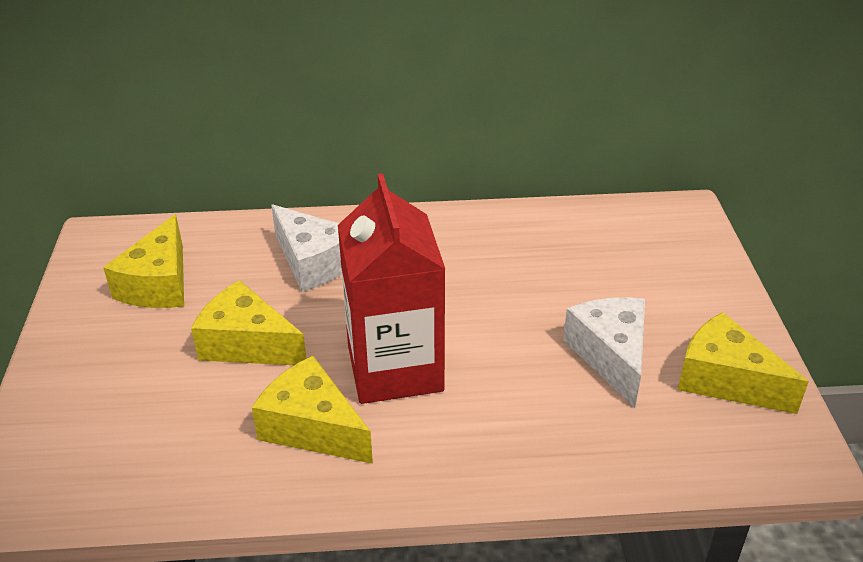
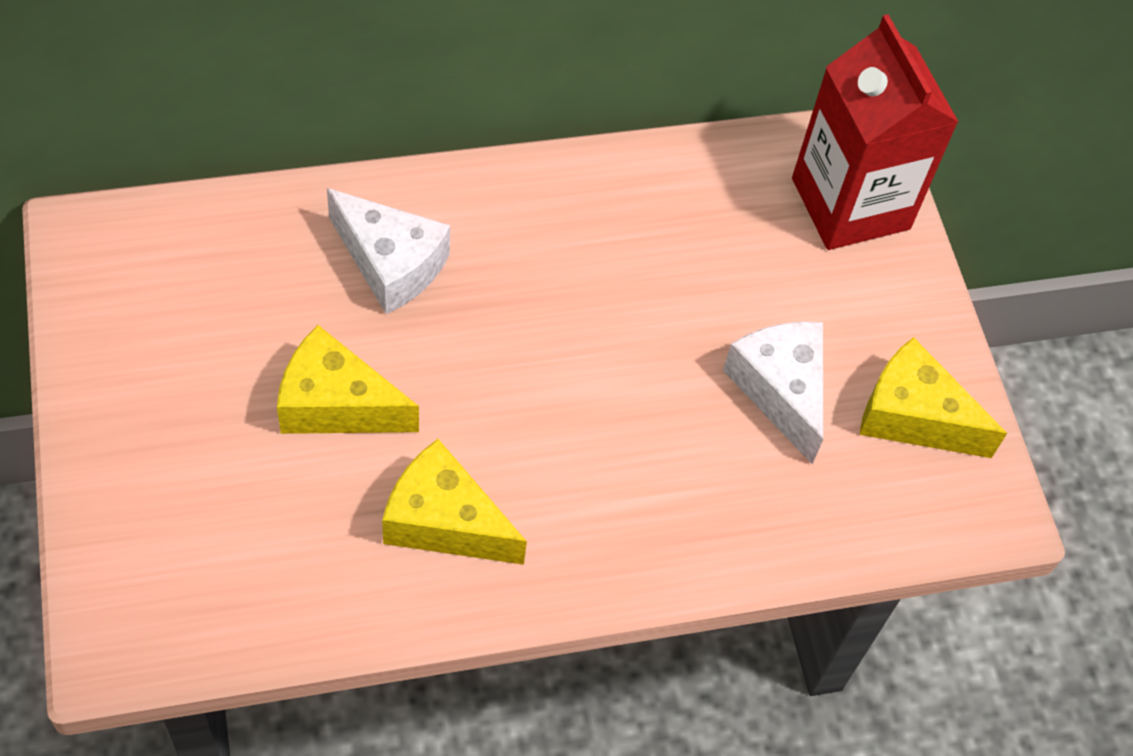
camera: 15 degrees left, 20 degrees up
(158, 284) = (194, 313): yellow cheese -> none
(395, 368) = (526, 428): red carton -> red carton (850, 204)

